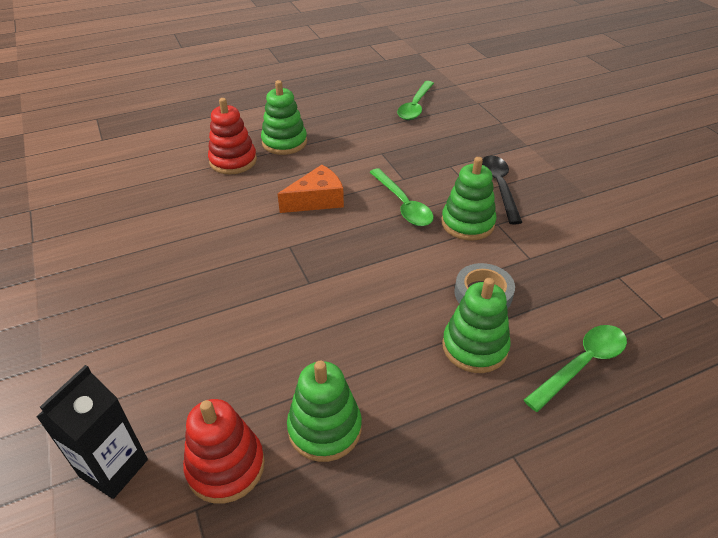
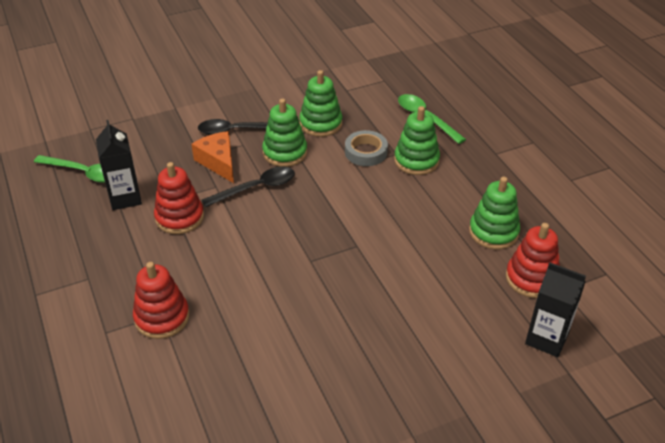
camera: 90 degrees left, 0 degrees up
(284, 142) = (132, 275): green stacking toy -> green stacking toy (321, 123)
(317, 200) = (243, 244): orange cheese -> orange cheese (218, 162)
(357, 160) = (179, 217): none -> red stacking toy
(383, 130) = (125, 198): none -> black carton
(403, 205) = (256, 188): green spoon -> black spoon

